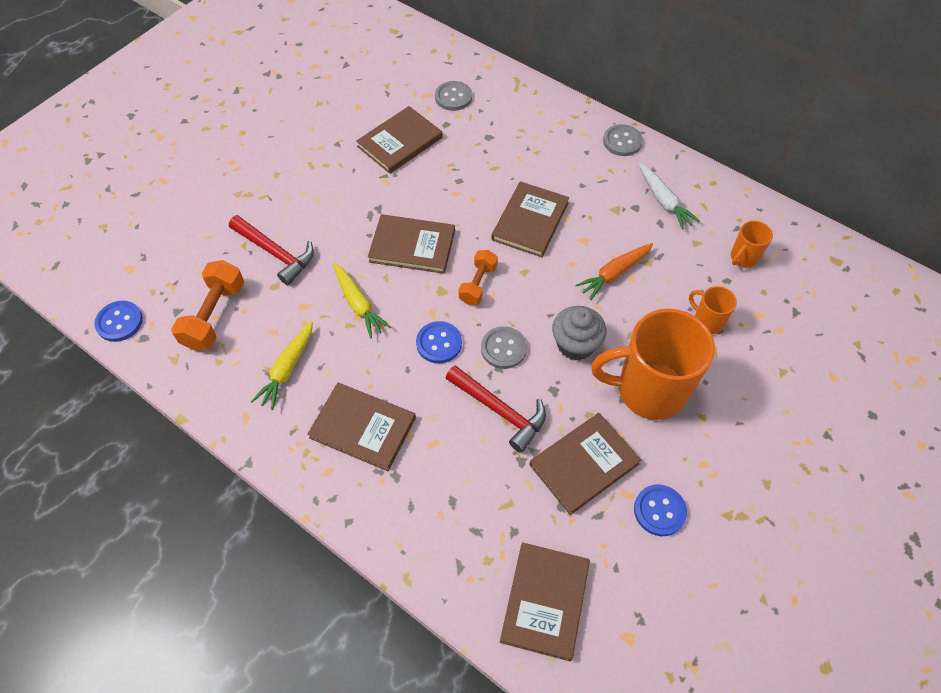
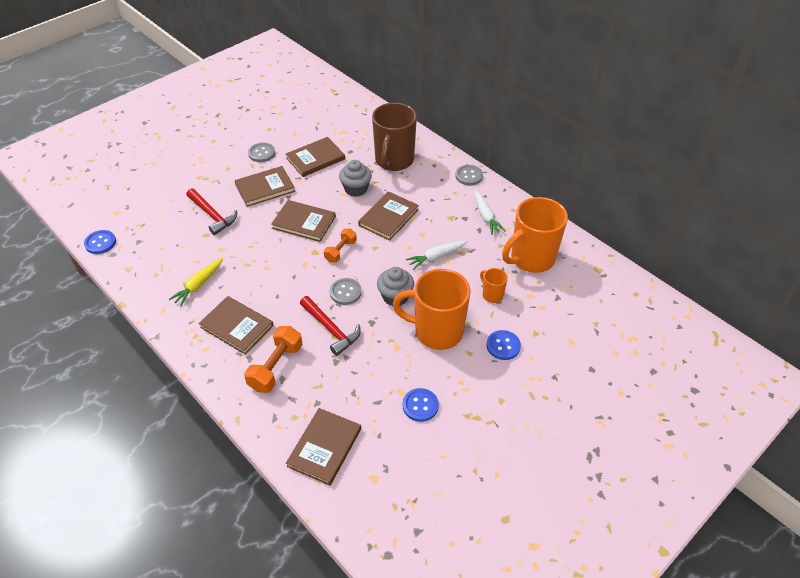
camera: 10 degrees right, 10 degrees down
(214, 316) = (161, 247): orange dumbbell -> orange dumbbell (276, 367)
(358, 304) = (257, 253): yellow carrot -> none
(439, 343) = (303, 283): blue button -> blue button (503, 346)
(453, 97) = (360, 135): grey button -> grey button (262, 153)
(471, 183) = (356, 189): none -> grey cupcake
(512, 131) = (394, 161): none -> brown mug
(584, 464) = (377, 369): brown book -> brown book (265, 188)
(614, 274) = (436, 257): orange carrot -> white carrot
(743, 258) = (531, 259): orange mug -> orange mug, size x2.19

